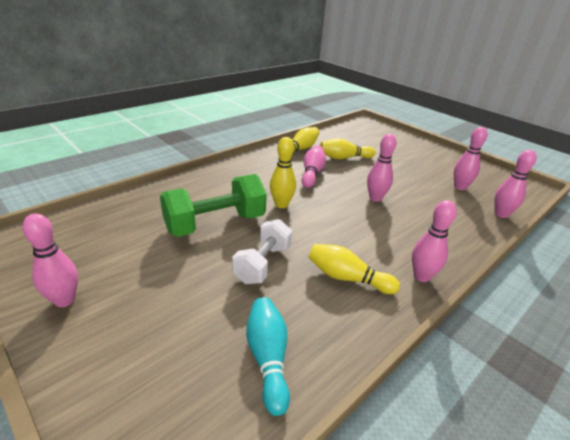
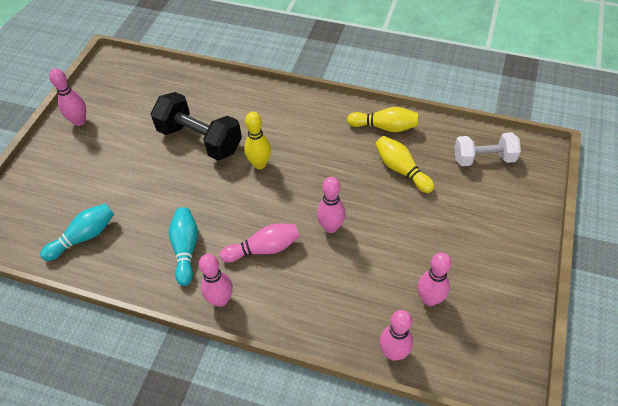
camera: 65 degrees right, 20 degrees up
(215, 224) = (200, 140): green dumbbell -> black dumbbell
(262, 264) = (170, 192): white dumbbell -> white dumbbell (483, 158)
(312, 173) = (338, 159): pink bowling pin -> pink bowling pin (264, 249)
(347, 278) = (186, 249): yellow bowling pin -> turquoise bowling pin

